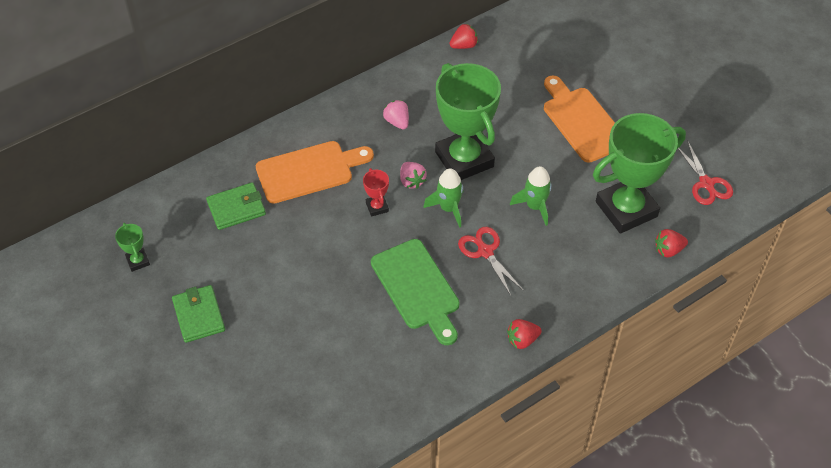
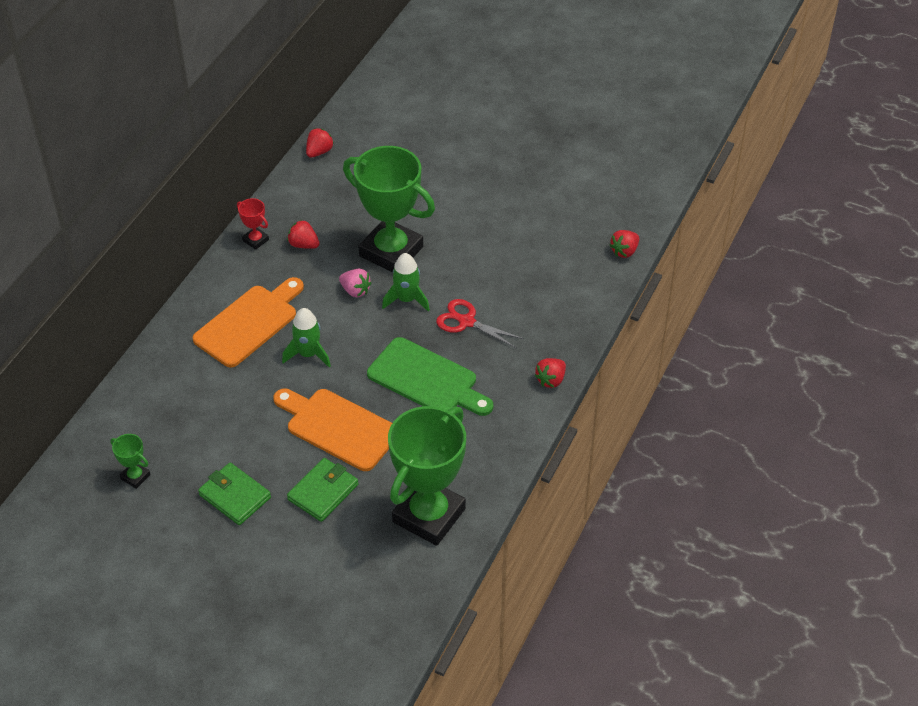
camera: 30 degrees left, 5 degrees down
(236, 208) = (201, 386): green wallet -> green wallet (323, 492)
(377, 207) = (338, 327): red trophy -> red trophy (255, 240)
(397, 122) = (303, 244): pink strawberry -> red strawberry
(535, 206) = (484, 264): green rocket -> green rocket (308, 354)
(582, 121) = (476, 175): orange cutting board -> orange cutting board (338, 428)
(626, 209) = (565, 233): green trophy -> green trophy (428, 515)
(706, 183) = (619, 183): red scissors -> none

